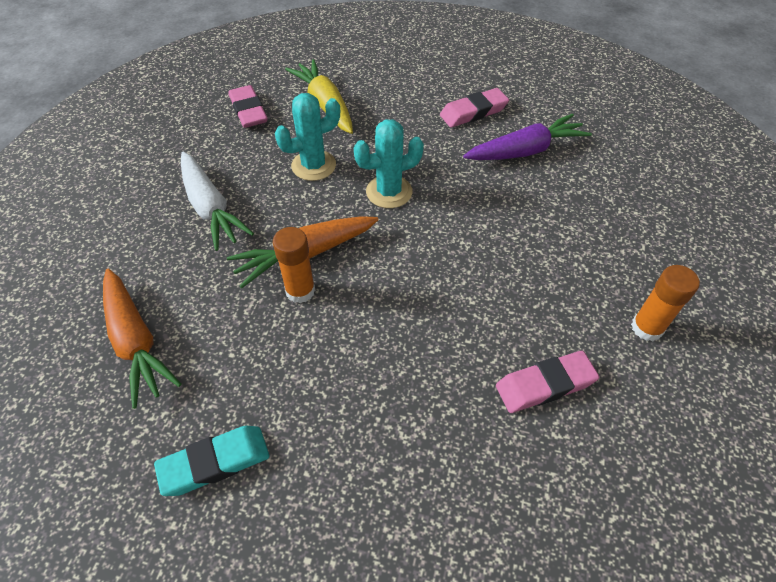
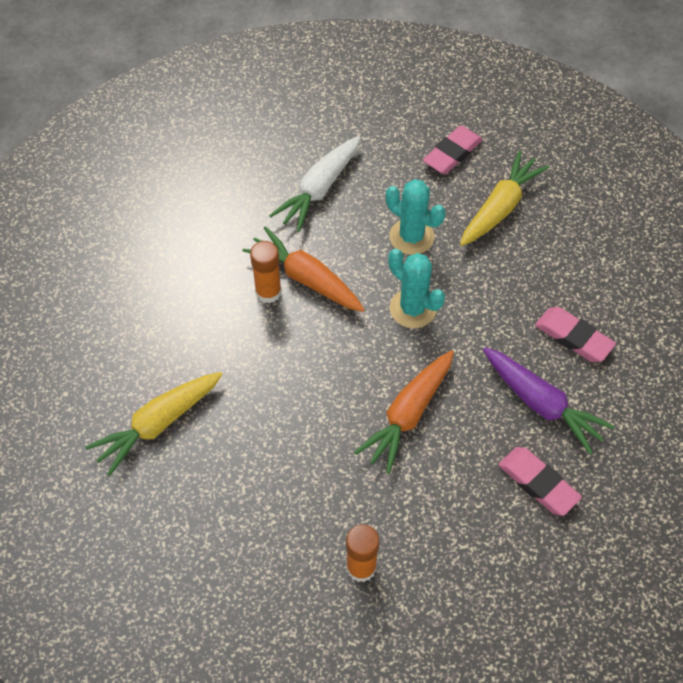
camera: 65 degrees right, 5 degrees up
(136, 342) = (173, 214): orange carrot -> orange carrot (408, 415)
(215, 463) = (106, 310): turquoise eraser -> none
(408, 458) = (158, 424): none -> yellow carrot
(545, 385) = (262, 499): pink eraser -> pink eraser (538, 483)

